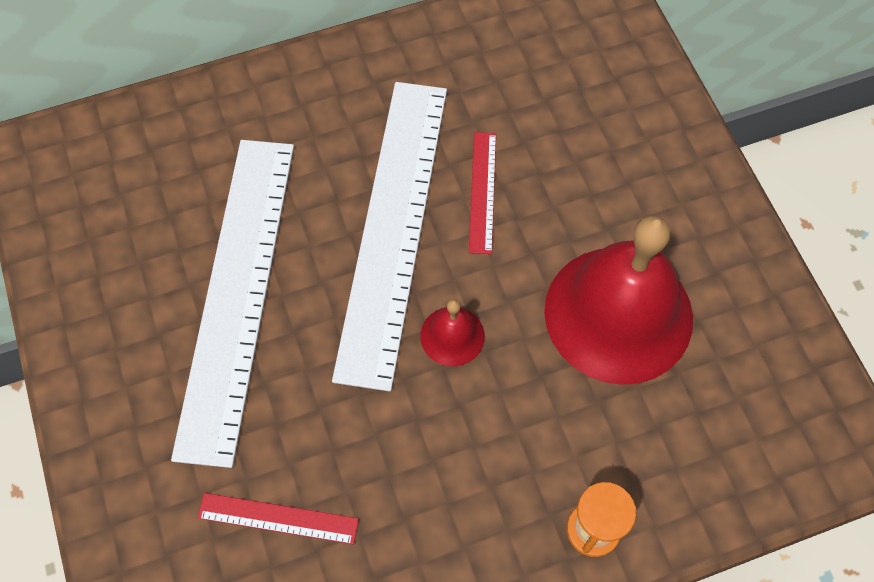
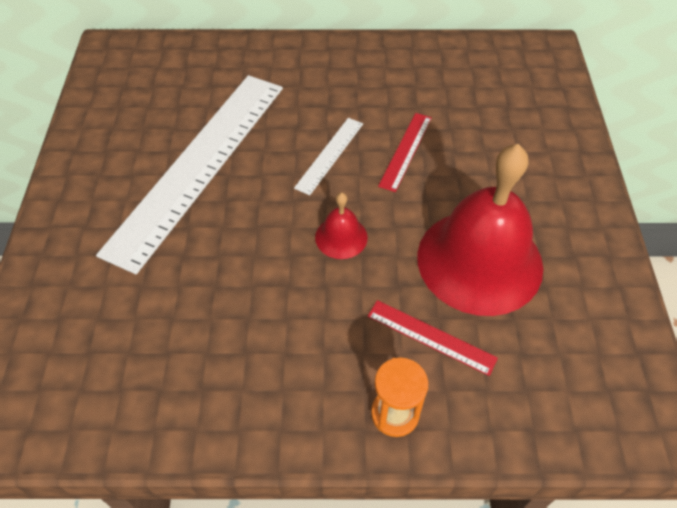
camera: 20 degrees right, 10 degrees down
(278, 518) = (151, 320): red ruler -> red ruler (431, 337)
(394, 227) = (330, 155): white ruler -> white ruler, size x0.41

